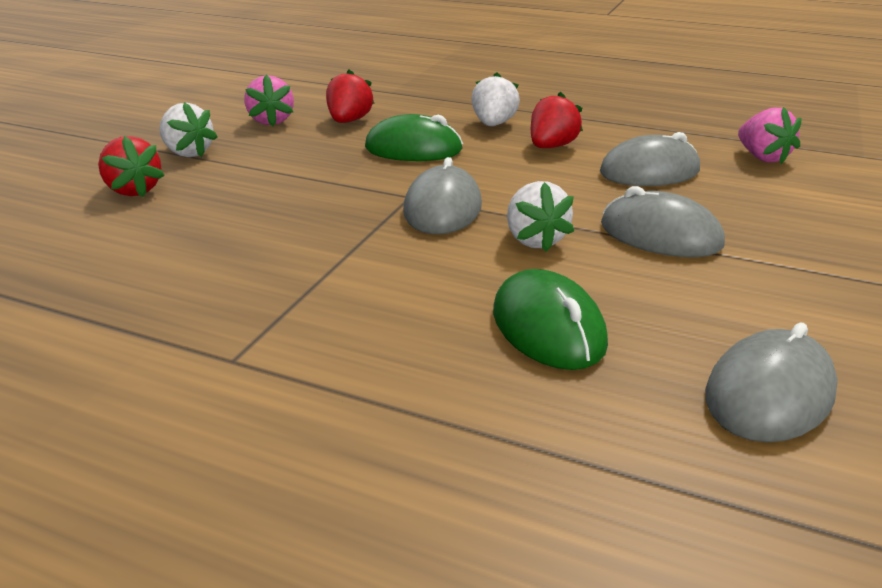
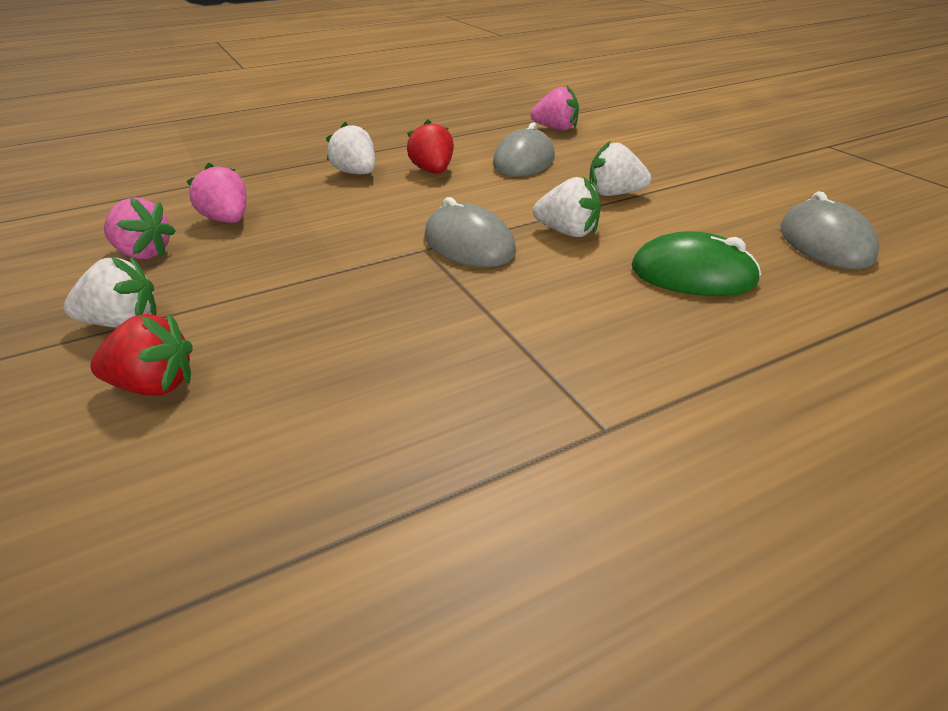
camera: 50 degrees left, 5 degrees up
(349, 121) = (227, 220): red strawberry -> pink strawberry
(413, 149) = (341, 216): green mouse -> none
(660, 235) = (614, 194): grey mouse -> white strawberry

